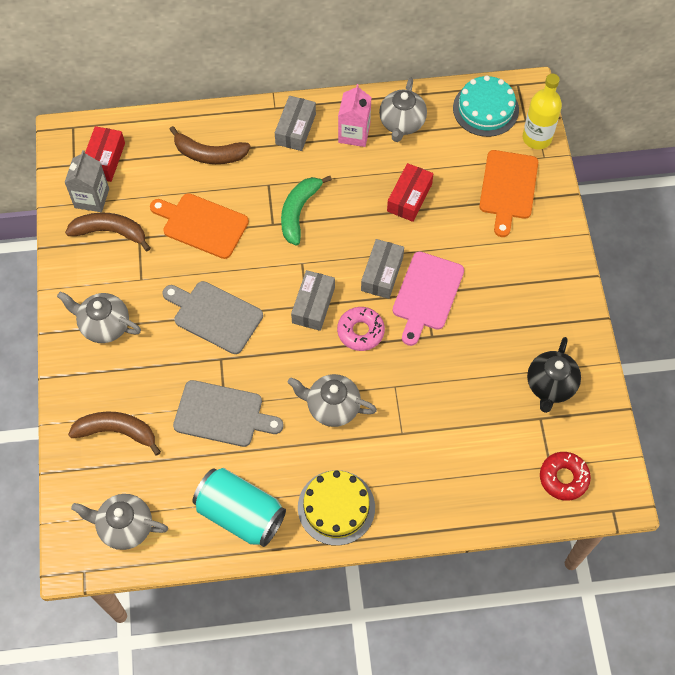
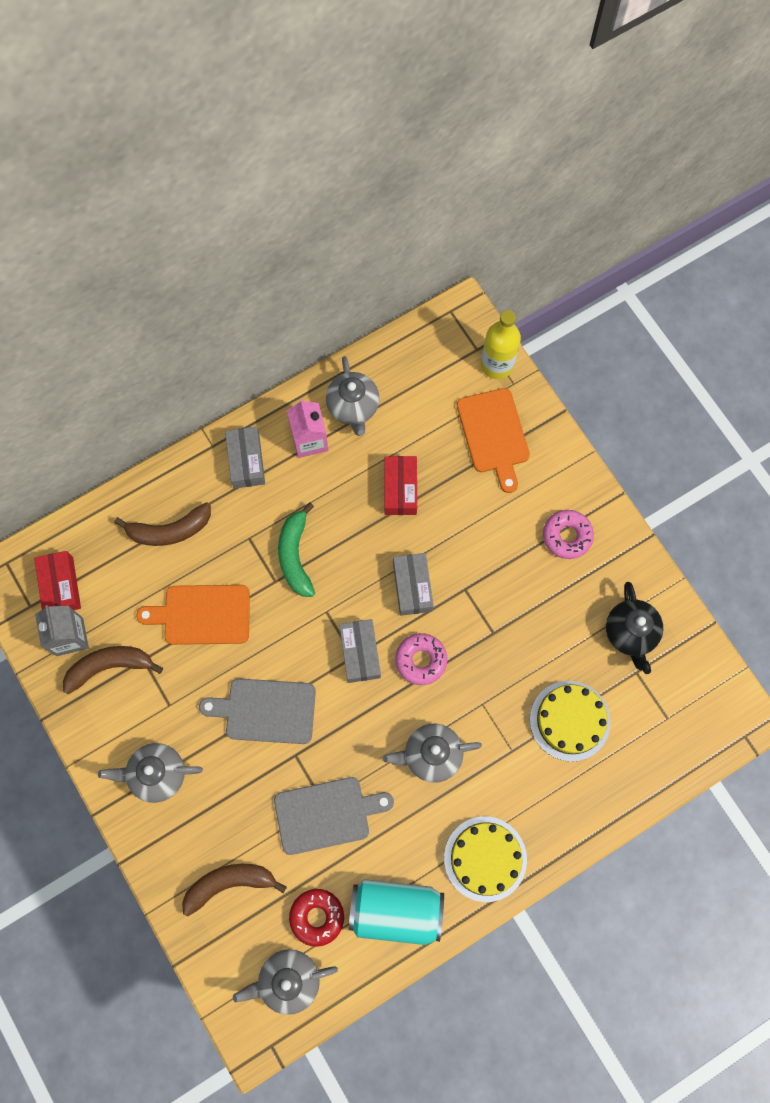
camera: 25 degrees left, 10 degrees up
(426, 294) = (467, 589): pink cutting board -> none
(463, 431) = (570, 720): none -> yellow cake
(485, 109) = (431, 353): turquoise cake -> none
(532, 288) = (567, 536): none -> pink donut
(563, 478) = (685, 724): red donut -> red donut (317, 917)

